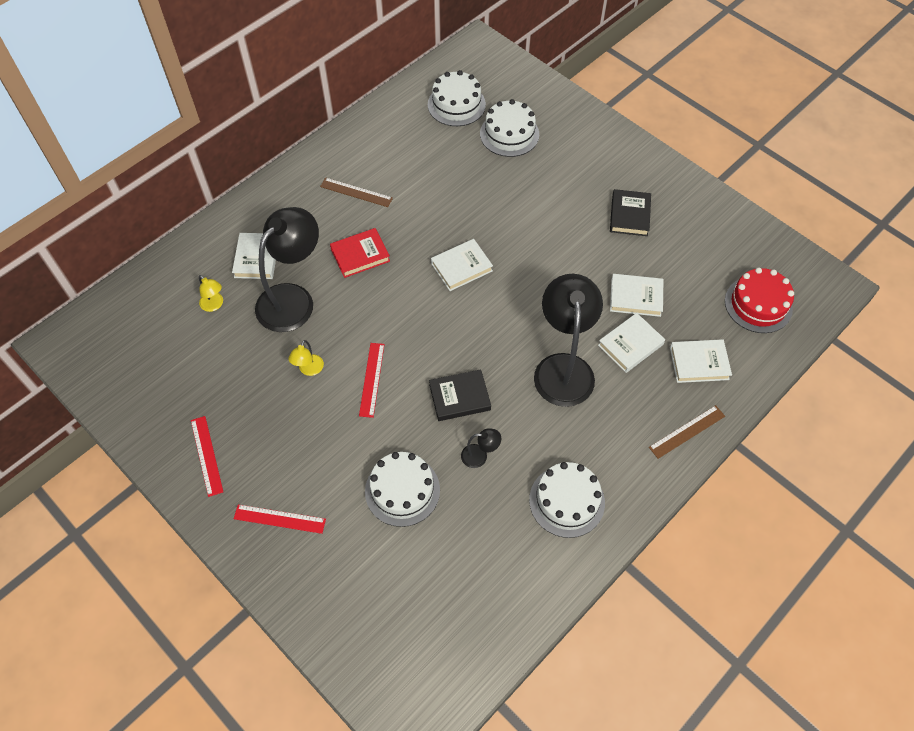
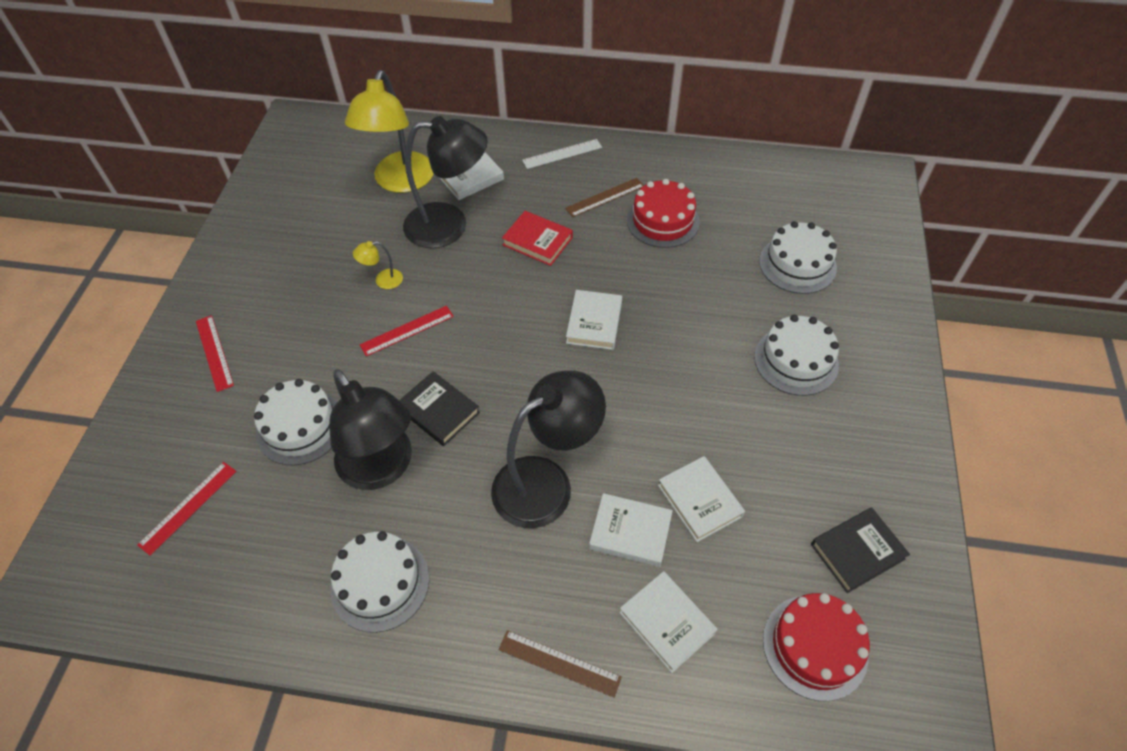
camera: 55 degrees right, 5 degrees down
(207, 455) = (248, 267): red ruler -> red ruler (188, 507)
(214, 305) = (400, 182): yellow lamp -> yellow lamp, size x2.44
(288, 190) = (562, 154): none -> white ruler
(356, 192) = (605, 197): brown ruler -> brown ruler turned 75 degrees clockwise
(409, 175) = (662, 221): none -> red cake
(456, 104) = (786, 204): white cake -> white cake (796, 360)
(461, 267) = (594, 323): white book -> white book turned 75 degrees clockwise
(480, 456) = (382, 468): black lamp -> black lamp, size x2.44
(629, 215) = (806, 430): black book -> black book (857, 551)

